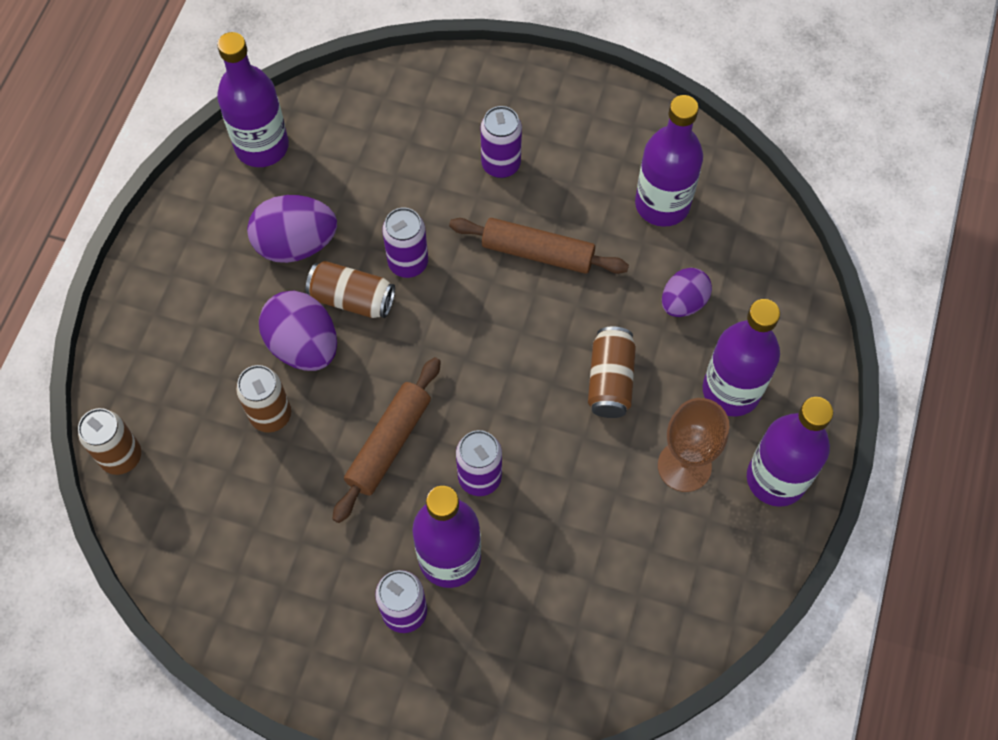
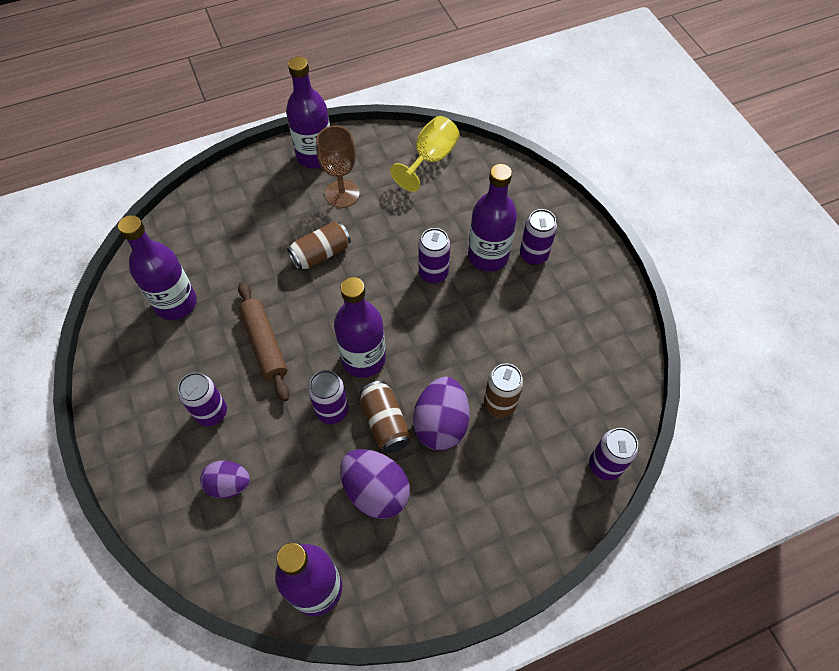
camera: 130 degrees left, 5 degrees down
(121, 456) = (605, 465): brown can -> purple can
(389, 443) = (456, 329): brown rolling pin -> none
(657, 617) = (430, 159): none -> yellow goblet
(683, 302) = (240, 252): purple egg -> purple egg (229, 484)
(731, 390) = (279, 200): purple bottle -> purple bottle (363, 359)

